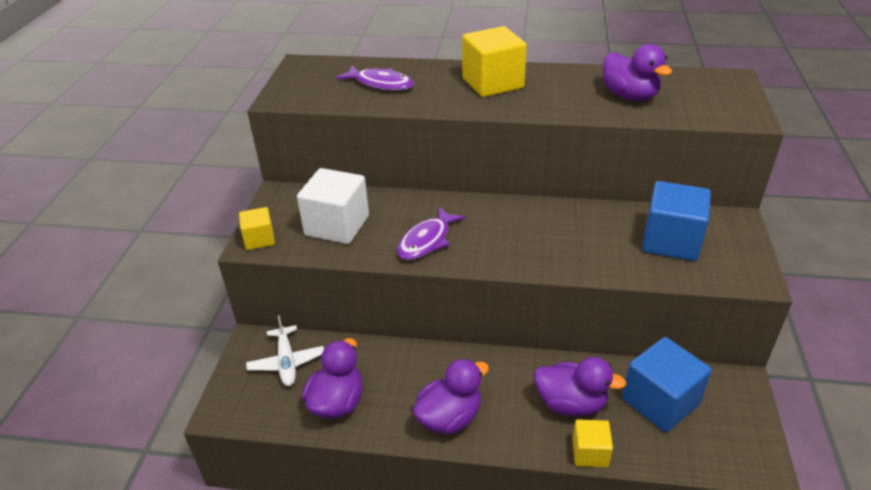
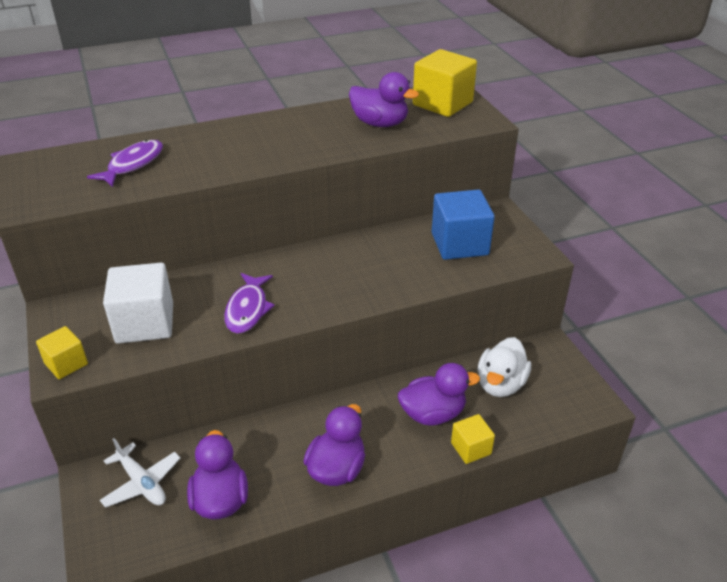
camera: 30 degrees left, 0 degrees up
(380, 84) = (133, 164): purple fish -> purple fish turned 60 degrees counterclockwise
(492, 83) = (248, 139): yellow cube -> yellow cube (442, 104)
(660, 401) = (500, 384): blue cube -> white duck

